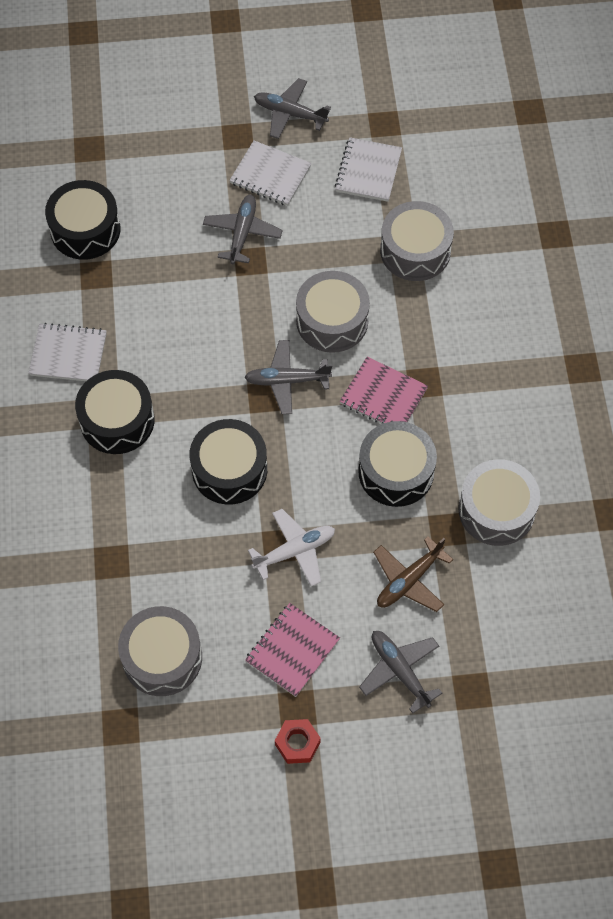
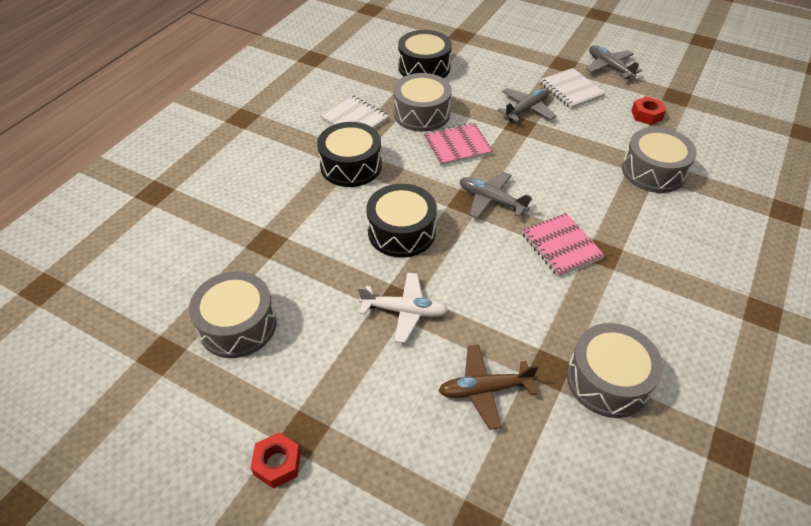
camera: 35 degrees right, 15 degrees down
(292, 650) = (339, 383): pink notebook -> pink notebook (457, 146)
(332, 321) = (554, 182): grey drum -> grey drum (421, 113)
(368, 171) = (646, 115): white notebook -> red nut
(396, 472) = (534, 301): black drum -> none
(399, 670) = (418, 461): grey plane -> none

